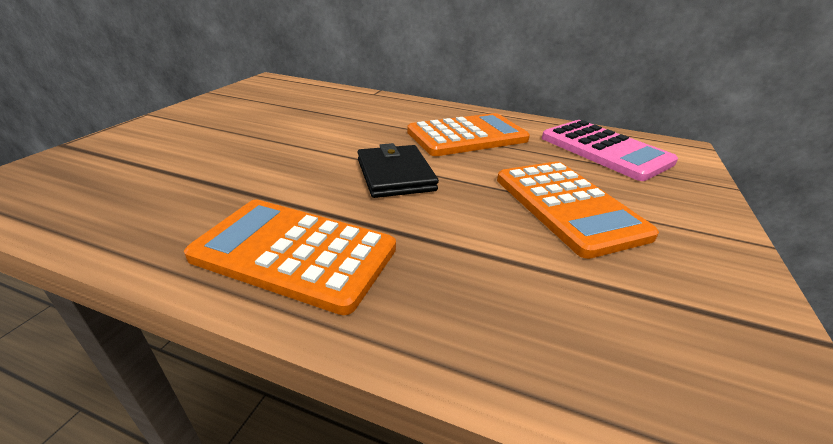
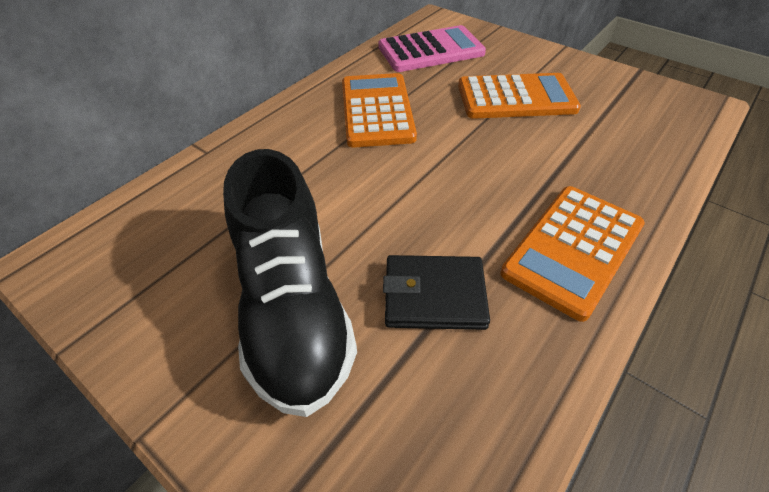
camera: 70 degrees left, 15 degrees up
(228, 134) = (293, 308): none -> black shoe
(395, 175) = (450, 172): black wallet -> black wallet (434, 295)

